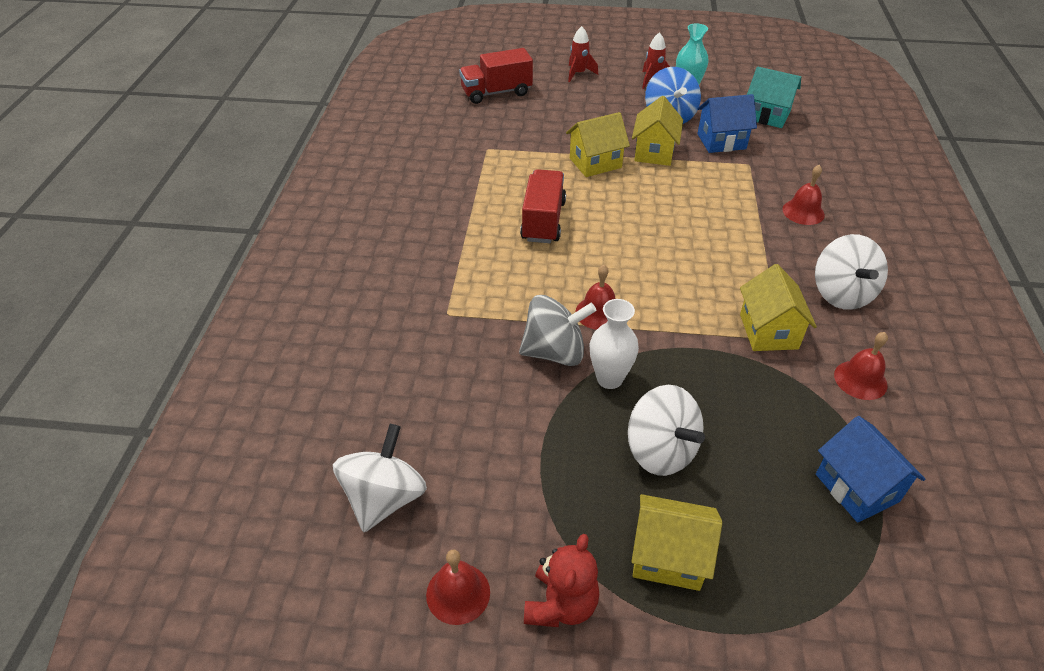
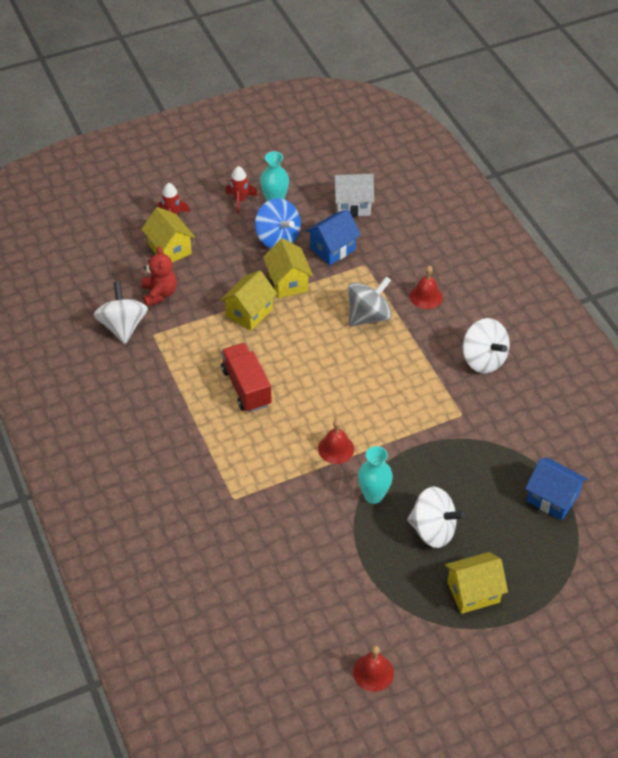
camera: 30 degrees left, 5 degrees up
(384, 498) = (290, 643): white spinning top -> white spinning top (123, 326)
(496, 93) = (116, 268): red truck -> none
(554, 352) = (326, 493): grey spinning top -> grey spinning top (368, 316)
(561, 604) = (432, 648): red teddy bear -> red teddy bear (159, 294)
(609, 379) = (373, 496): white vase -> turquoise vase
(767, 116) = (353, 206): turquoise house -> white house
(768, 331) = (452, 412): yellow house -> yellow house (170, 249)
(860, 380) = (523, 423): red bell -> none

